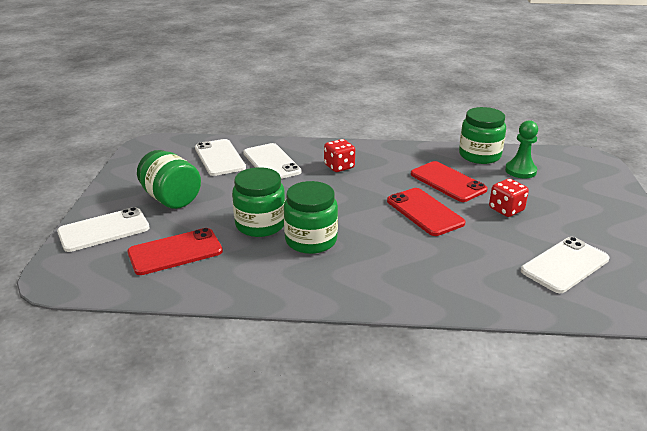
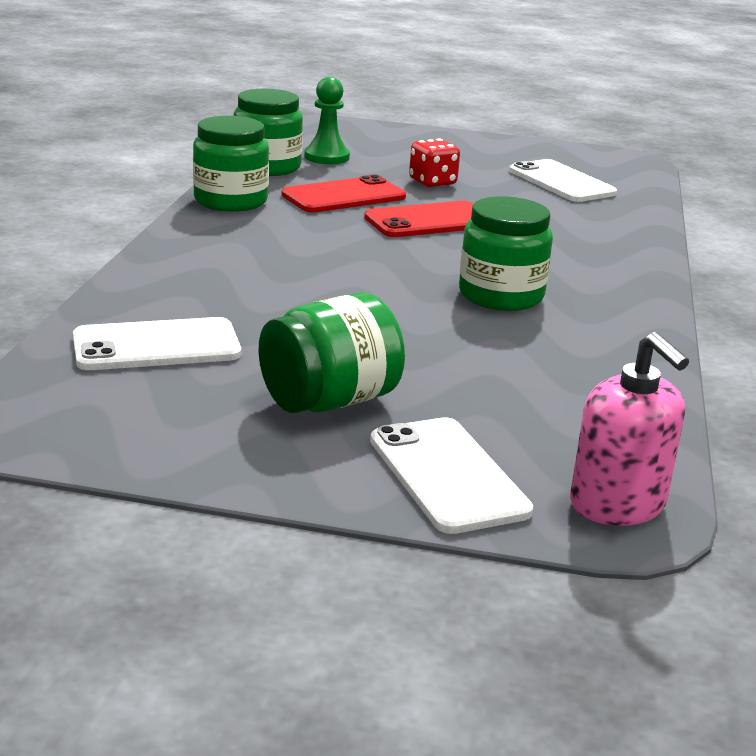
camera: 85 degrees left, 5 degrees down
(71, 275) = (617, 504): none -> pink soap dispenser
(175, 252) = (534, 400): red phone -> none
(260, 224) = (448, 327): green jar -> green jar (230, 201)
(271, 162) = (209, 300): white phone -> none
(339, 167) = (258, 252): red dice -> none

